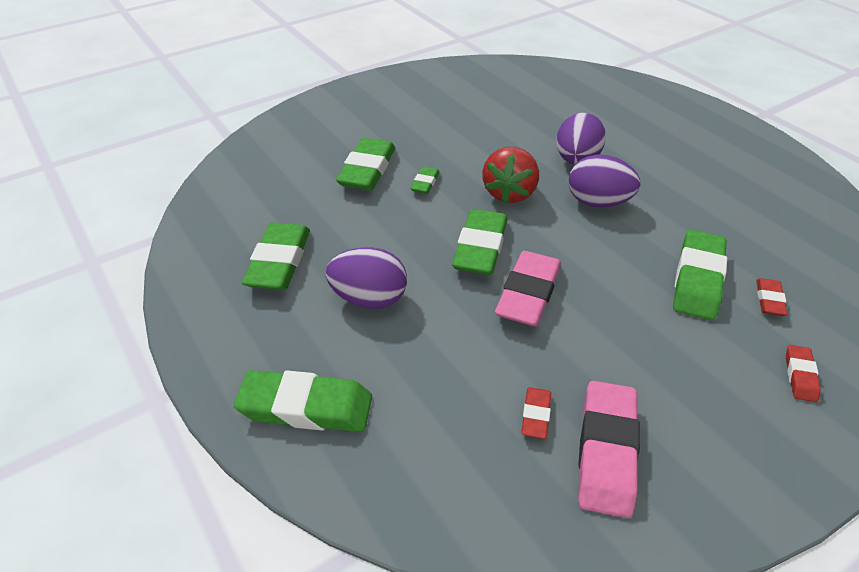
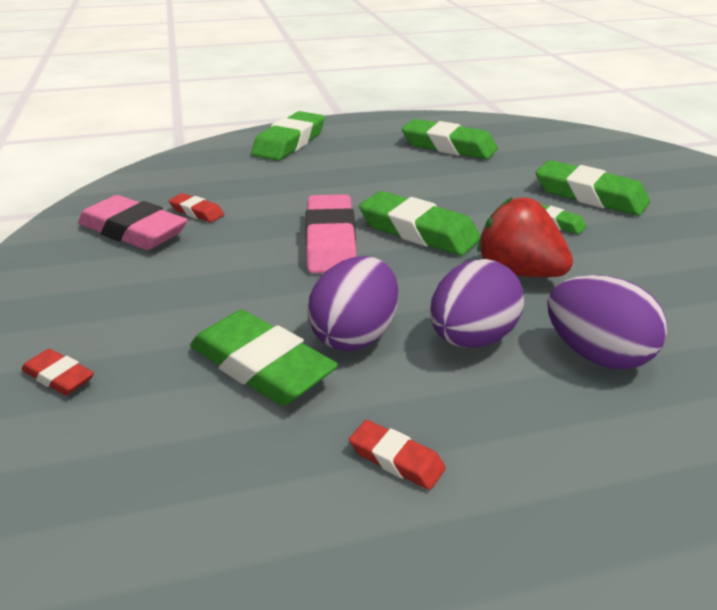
camera: 110 degrees right, 10 degrees down
(369, 298) = (379, 172): purple egg -> purple egg (355, 335)
(528, 294) = (330, 241): pink eraser -> pink eraser turned 45 degrees clockwise
(769, 300) = (174, 418): red eraser -> red eraser (396, 459)

